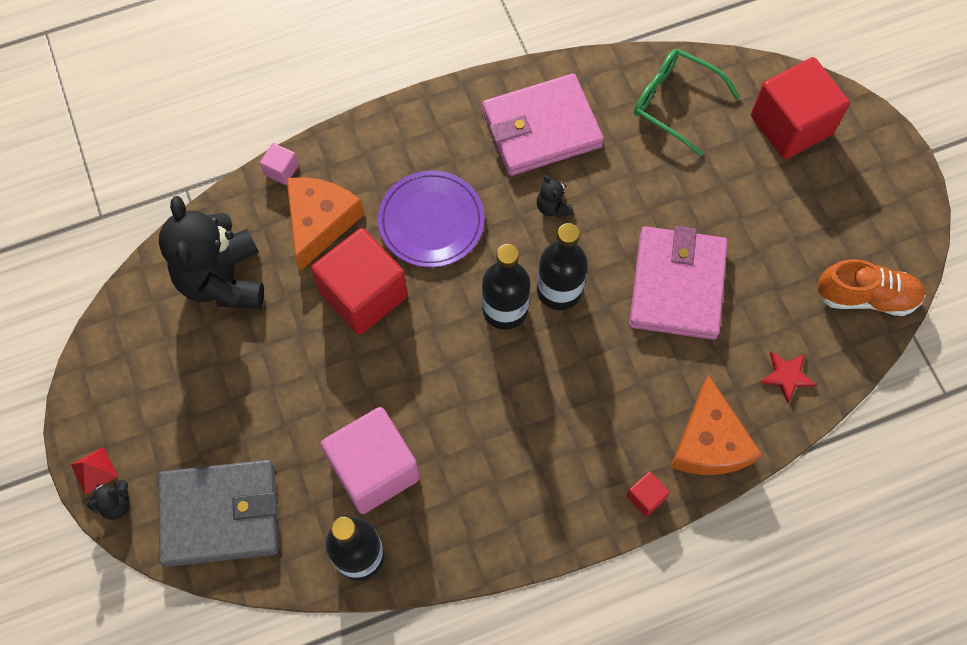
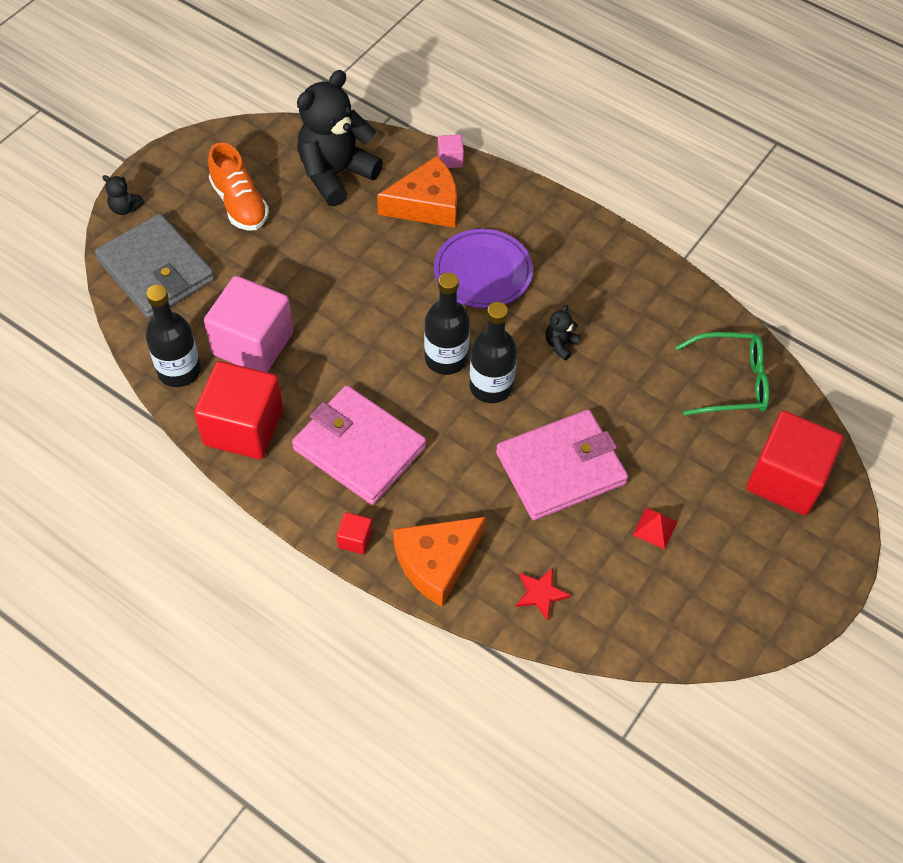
camera: 55 degrees right, 10 degrees down
(94, 470) = (141, 183): red pyramid -> red pyramid (655, 528)
(363, 294) = (388, 262): red cube -> red cube (243, 427)
(541, 128) = (624, 301): pink wallet -> pink wallet (359, 448)
(675, 103) = (730, 382): green glasses -> green glasses turned 90 degrees clockwise
(866, 297) = (666, 622): orange shoe -> orange shoe (239, 204)

